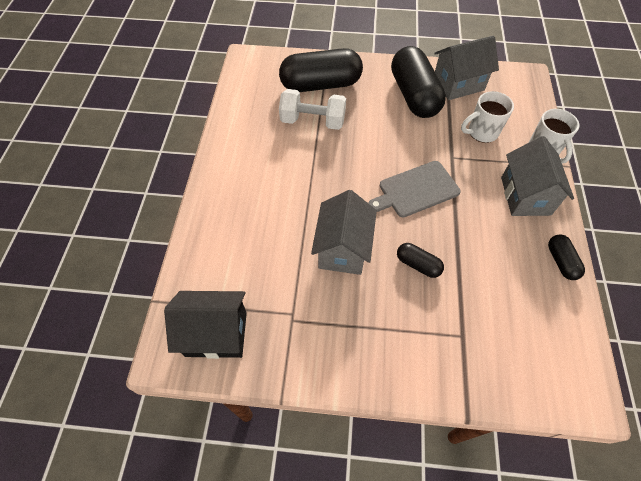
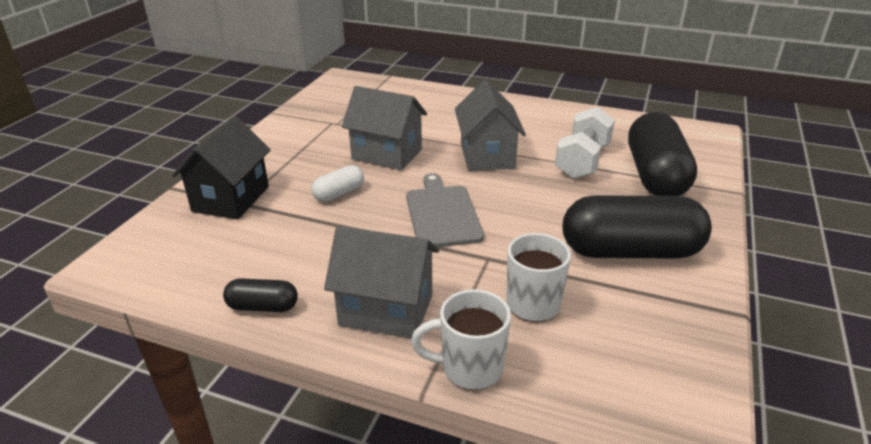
camera: 105 degrees right, 25 degrees down
(216, 334) = (344, 94): black house -> black house (231, 199)
(418, 264) = (339, 193): black capsule -> white capsule
(458, 84) = (661, 309): grey house -> grey house (487, 156)

